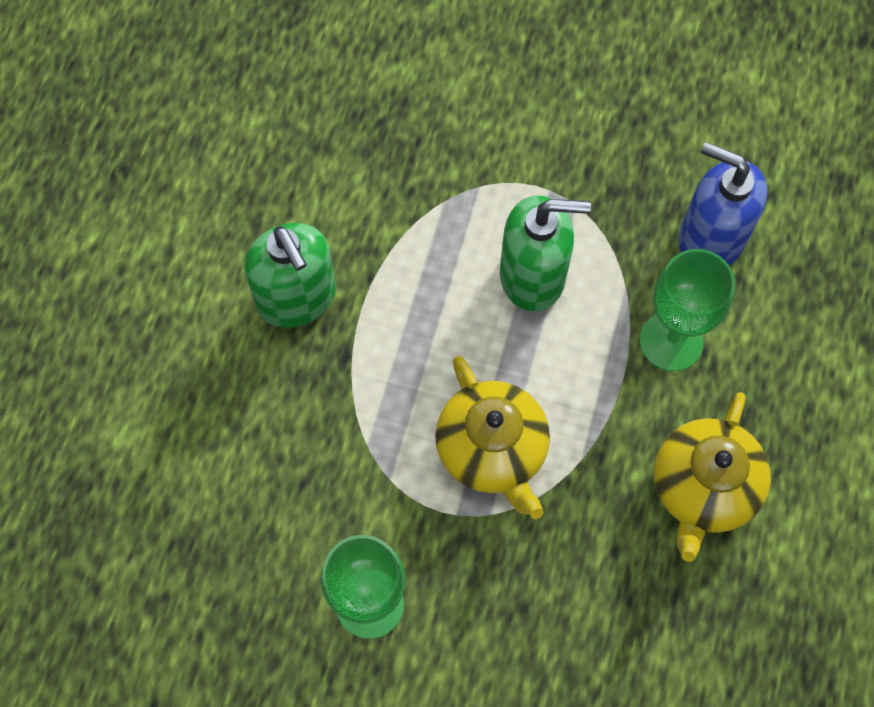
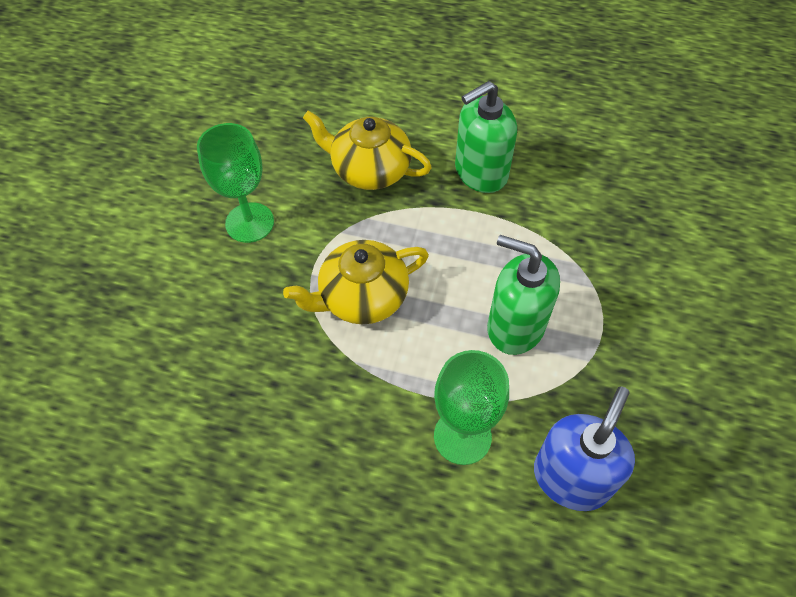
camera: 90 degrees right, 10 degrees down
(533, 276) = (515, 326): green soap dispenser -> green soap dispenser turned 120 degrees clockwise
(703, 487) = (324, 457): yellow teapot -> yellow teapot (369, 169)

